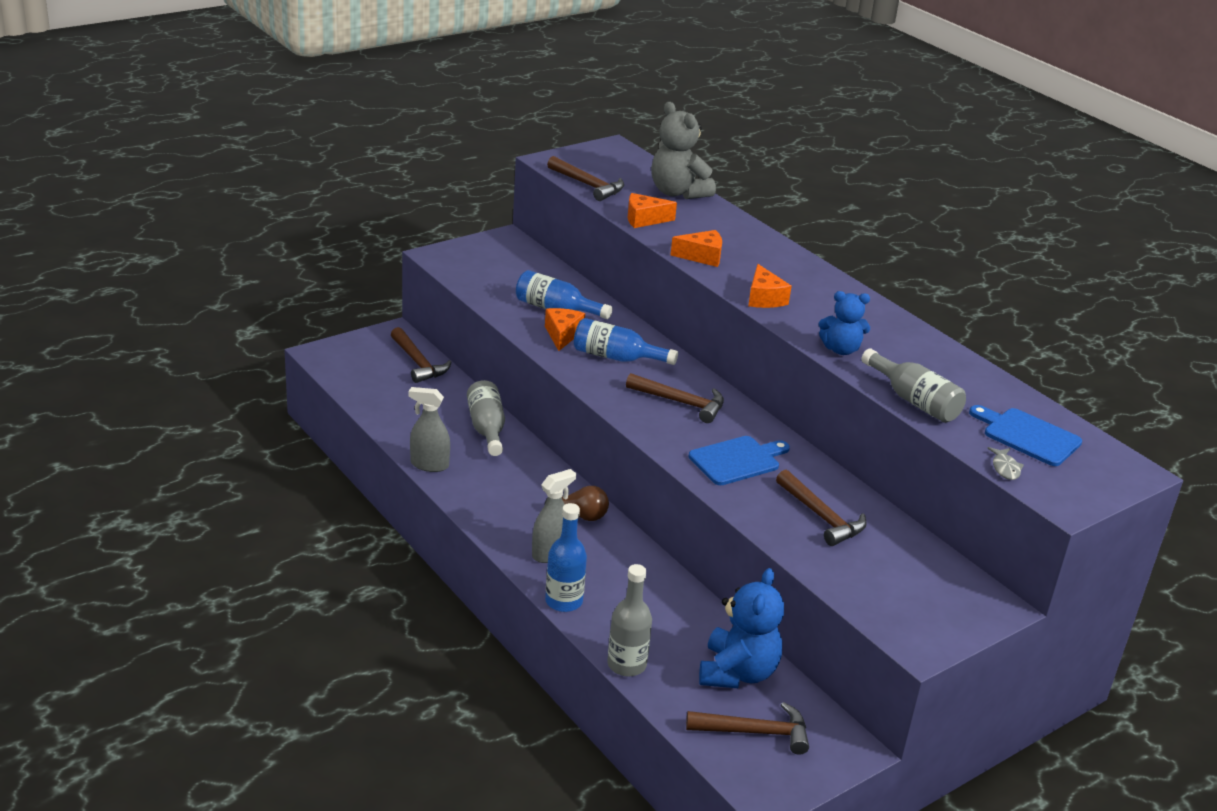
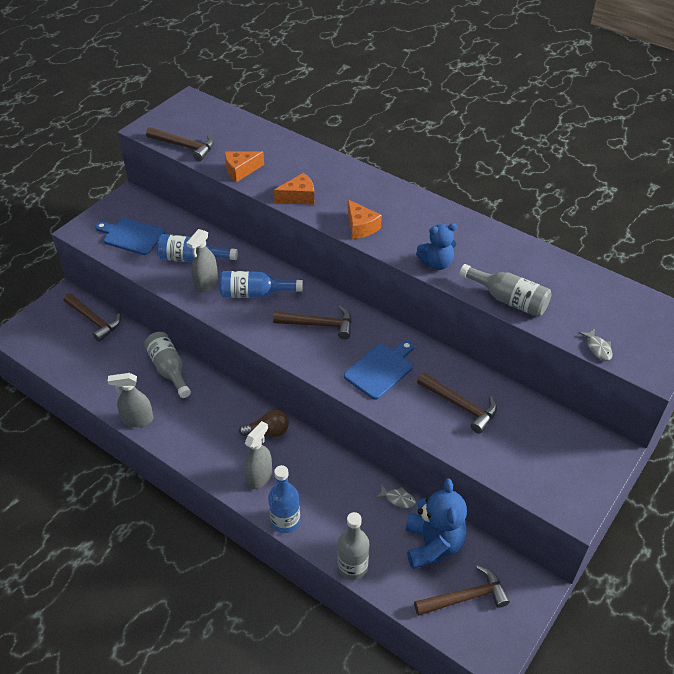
camera: 15 degrees left, 15 degrees up
(562, 335) = (206, 283): orange cheese -> grey spray bottle
(678, 192) = (256, 135): grey teddy bear -> none
(713, 619) = (398, 499): none -> grey fish
(1028, 436) = (599, 309): blue cutting board -> blue cutting board (131, 236)

